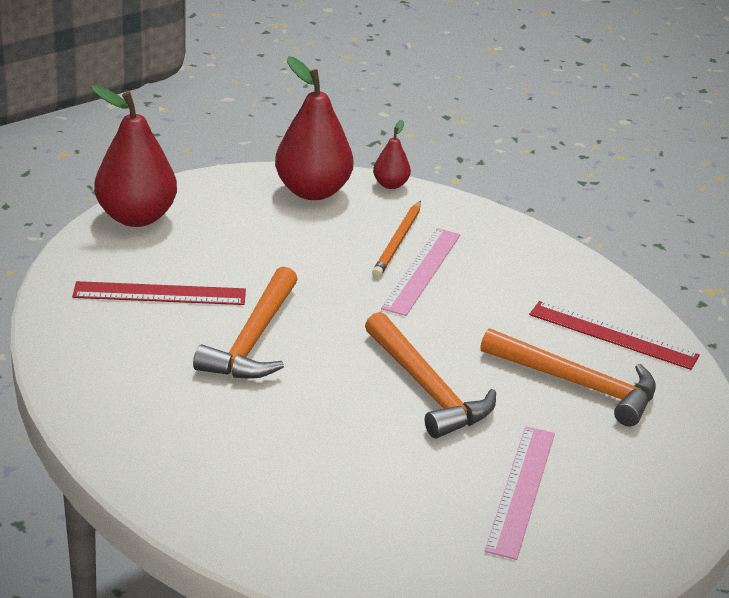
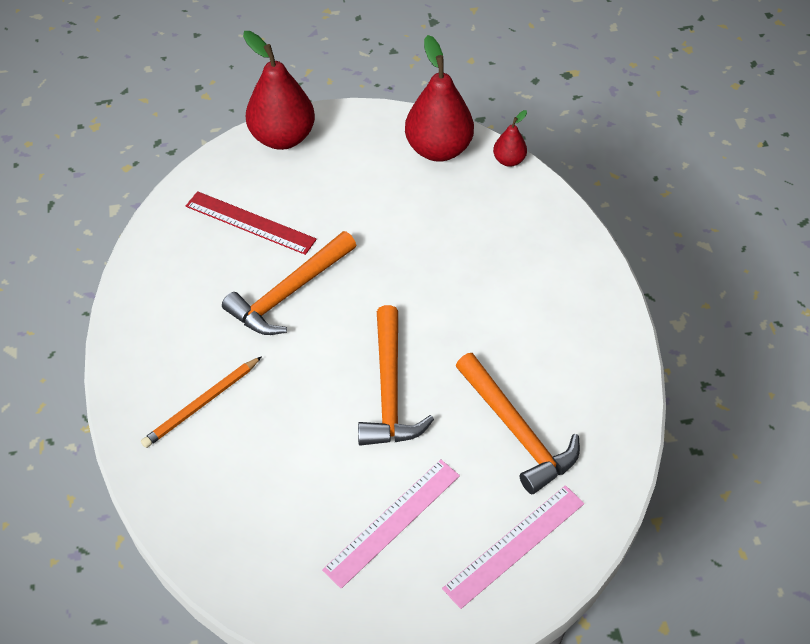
camera: 30 degrees right, 20 degrees up
(398, 242) = (472, 226): orange pencil -> orange pencil (202, 404)
(422, 271) = (470, 264): pink ruler -> pink ruler (515, 545)
(613, 335) = (586, 389): red ruler -> none

